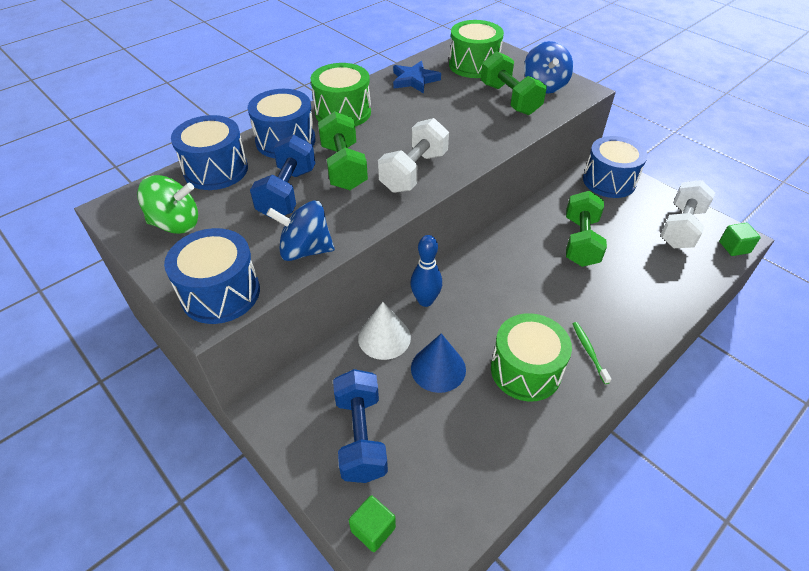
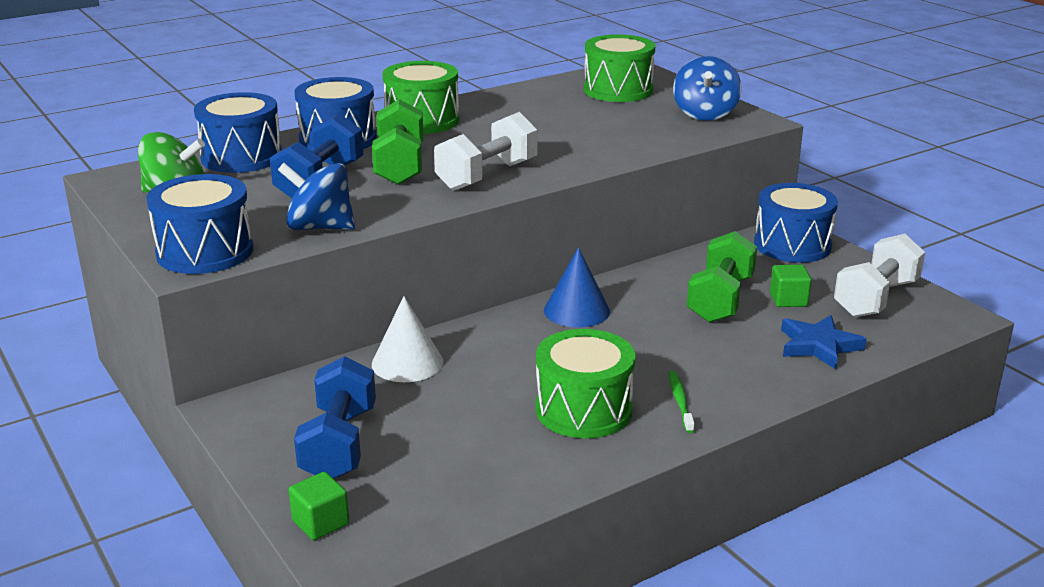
camera: 10 degrees right, 20 degrees down
(414, 80) = (530, 99): blue star -> blue star (818, 346)
(425, 301) = (477, 335): blue bowling pin -> none
(438, 368) = (466, 396): blue cone -> blue cone (576, 310)
(509, 99) = (650, 123): green dumbbell -> none
(734, 247) = (946, 324): green cube -> green cube (788, 300)

